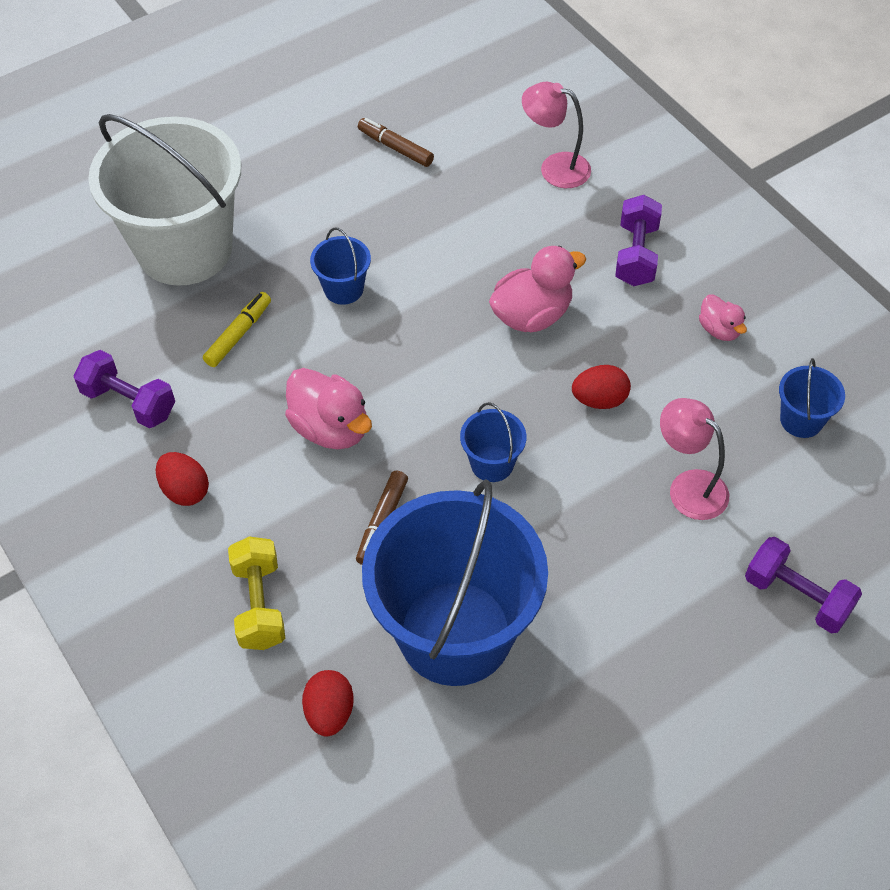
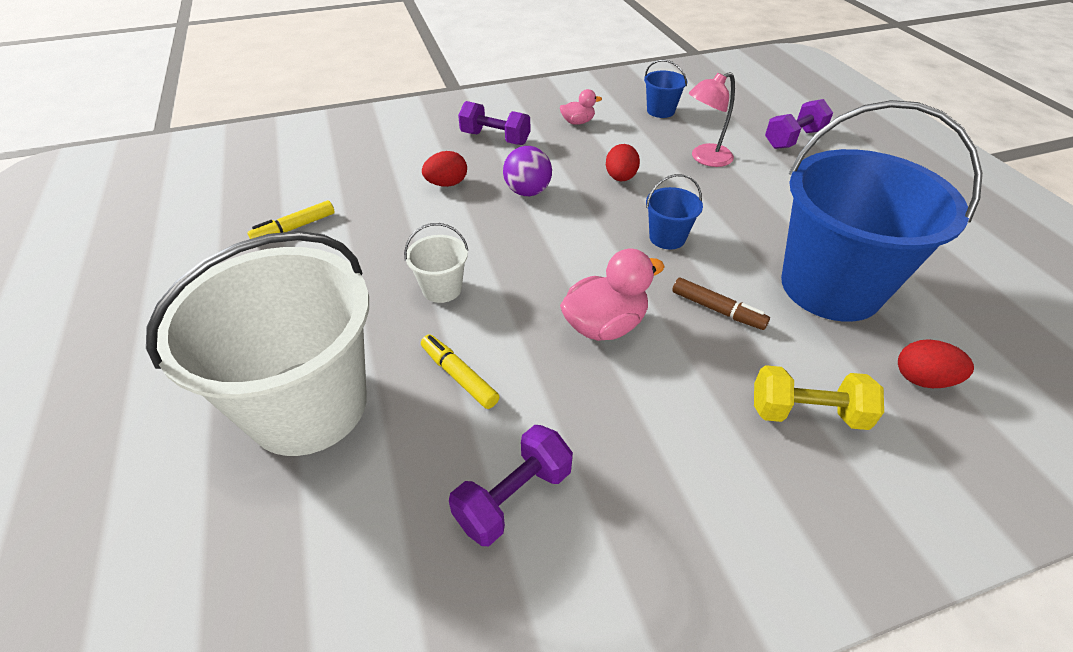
camera: 75 degrees left, 10 degrees down
(185, 490) = (656, 457): red egg -> red egg (447, 184)
(343, 289) = (442, 289): blue bucket -> white bucket
(396, 148) = (295, 228): brown marker -> yellow marker
(532, 315) = (527, 192): pink duck -> purple ball
(555, 167) = (386, 154): pink lamp -> none

